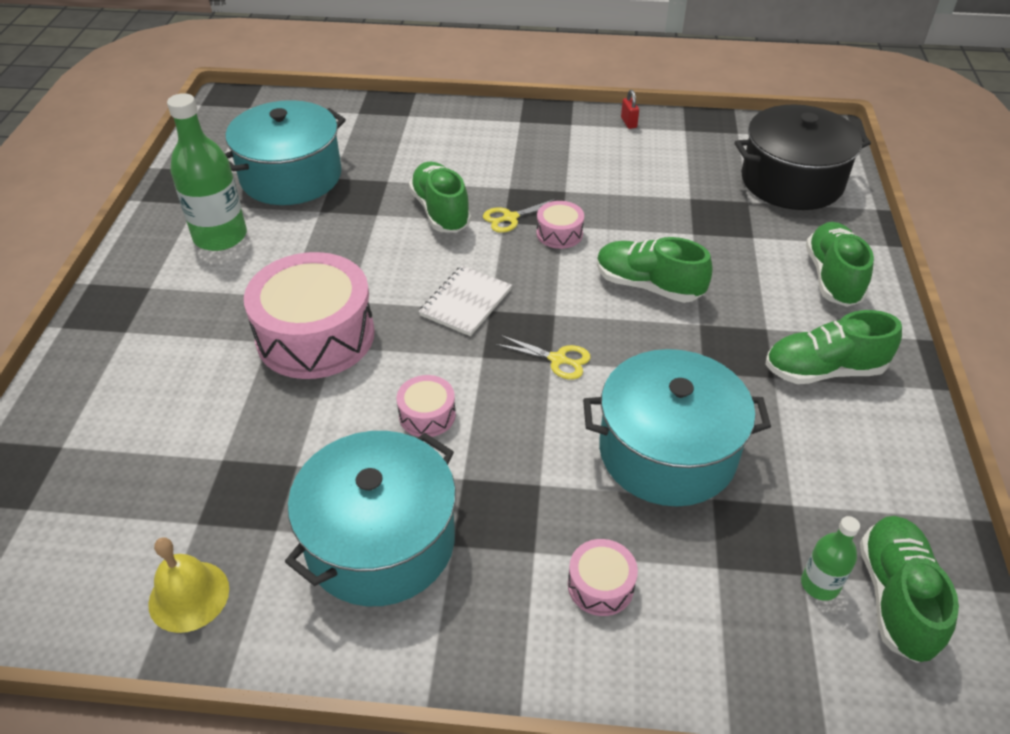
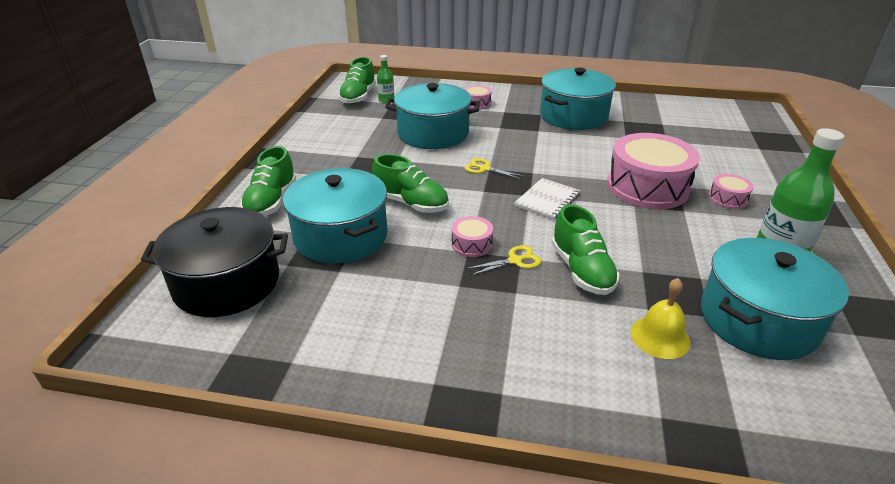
camera: 175 degrees left, 10 degrees down
(189, 596) = (650, 108): yellow bell -> yellow bell (660, 337)
(427, 415) = (562, 150): pink drum -> pink drum (728, 199)
(628, 122) = (357, 380): red padlock -> none
(712, 235) = (341, 236): none -> turquoise pot
(823, 370) = (325, 157): green shoe -> none

